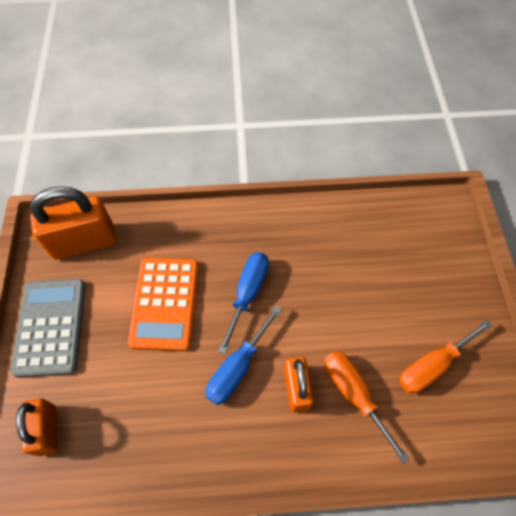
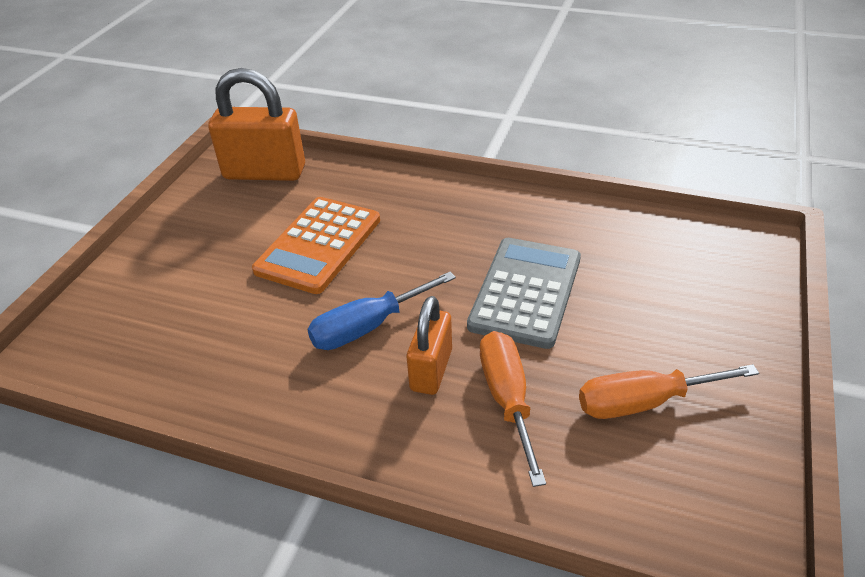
camera: 25 degrees right, 20 degrees down
(47, 430) = (115, 320): orange padlock -> none
(51, 327) = (181, 233): grey calculator -> grey calculator (526, 292)
(248, 293) = (424, 261): blue screwdriver -> none

